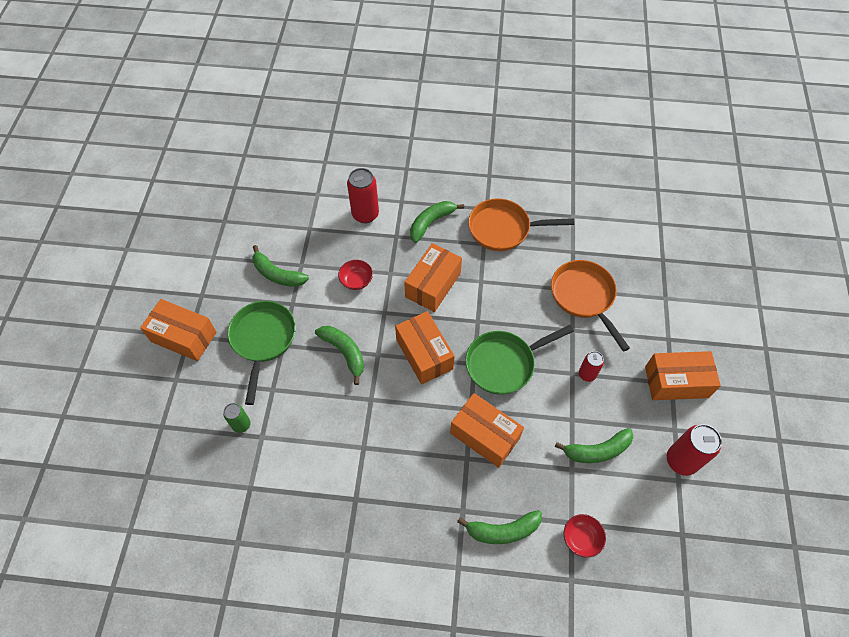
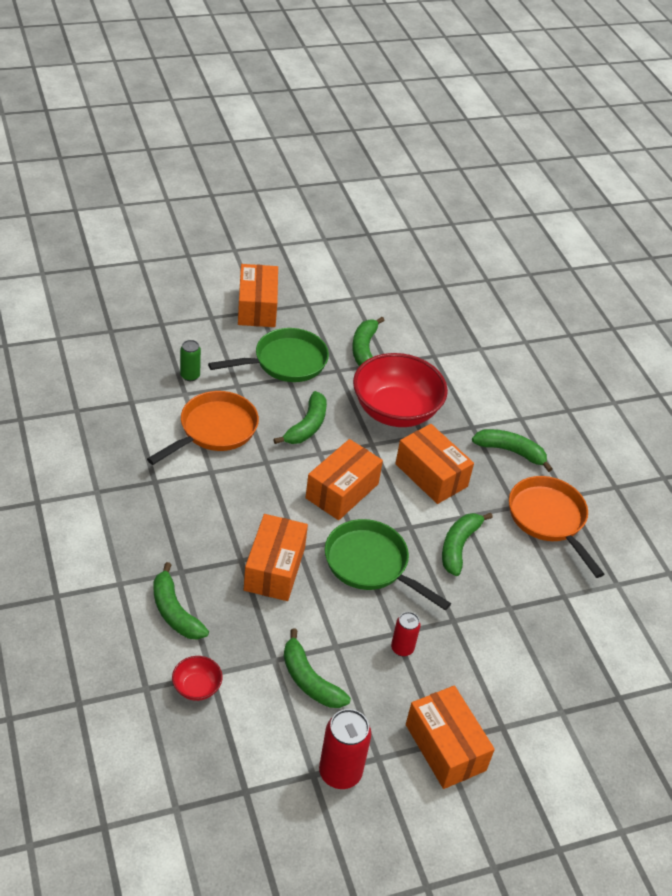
camera: 60 degrees right, 15 degrees down
(356, 281) = (395, 411): red bowl -> red bowl, size x2.33
(365, 214) = (482, 393): red can -> none
(433, 285) = (431, 475): orange box -> orange box turned 45 degrees clockwise
(507, 297) = (458, 546): none -> green banana
(584, 297) = (506, 622): orange pan -> orange pan (214, 430)

